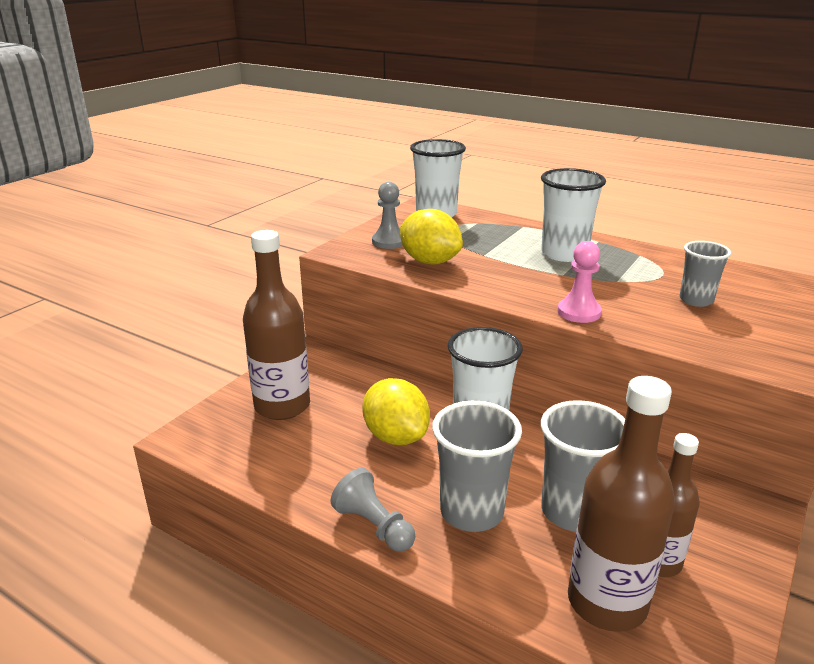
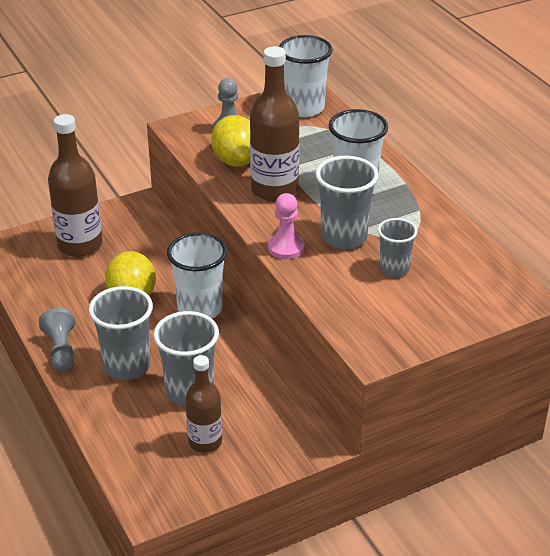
camera: 30 degrees right, 10 degrees up
(607, 602) = (146, 448): brown bottle -> brown bottle (274, 190)
(615, 290) = (344, 237): none -> grey cup

